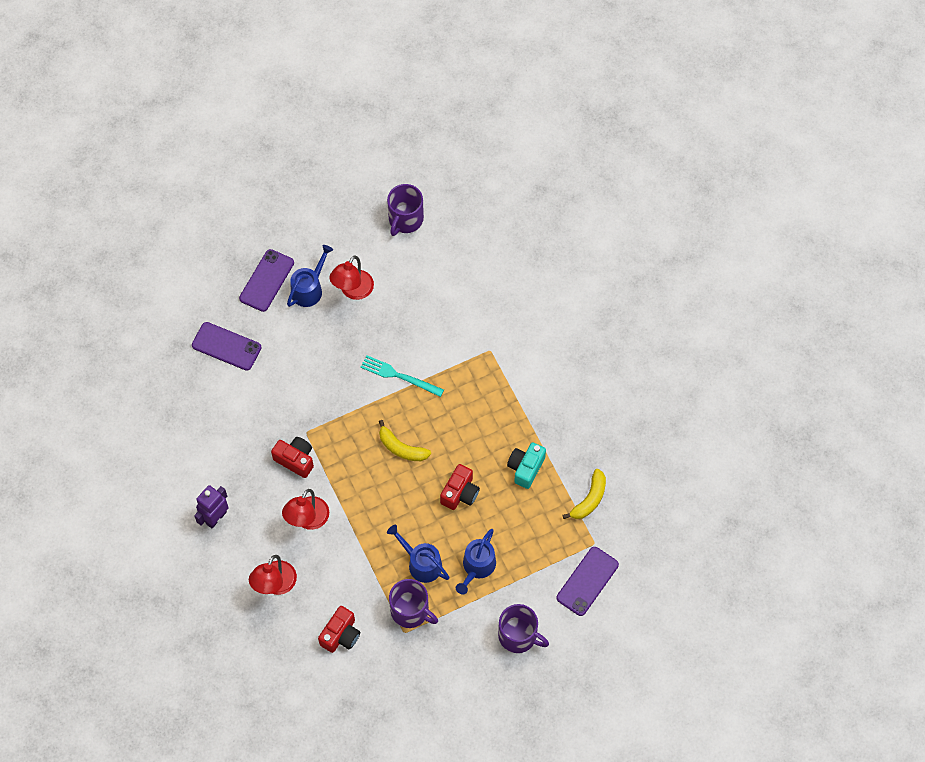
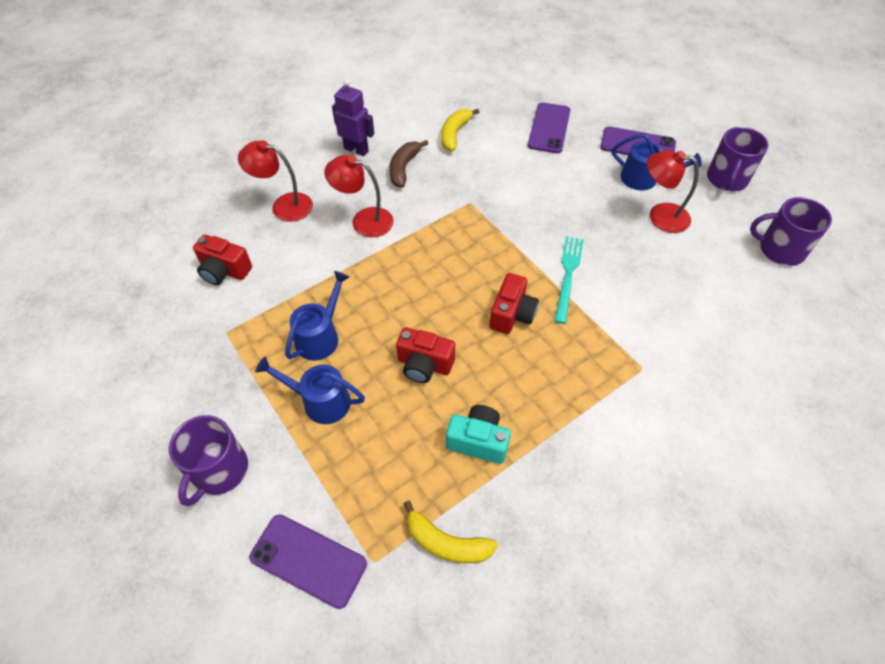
camera: 80 degrees right, 10 degrees down
(250, 479) = (403, 168): none -> brown banana
(295, 460) = (434, 199): red camera -> red camera (512, 314)
(401, 448) = (472, 292): yellow banana -> yellow banana (454, 134)
(410, 611) = (255, 335): purple mug -> purple mug (726, 179)

